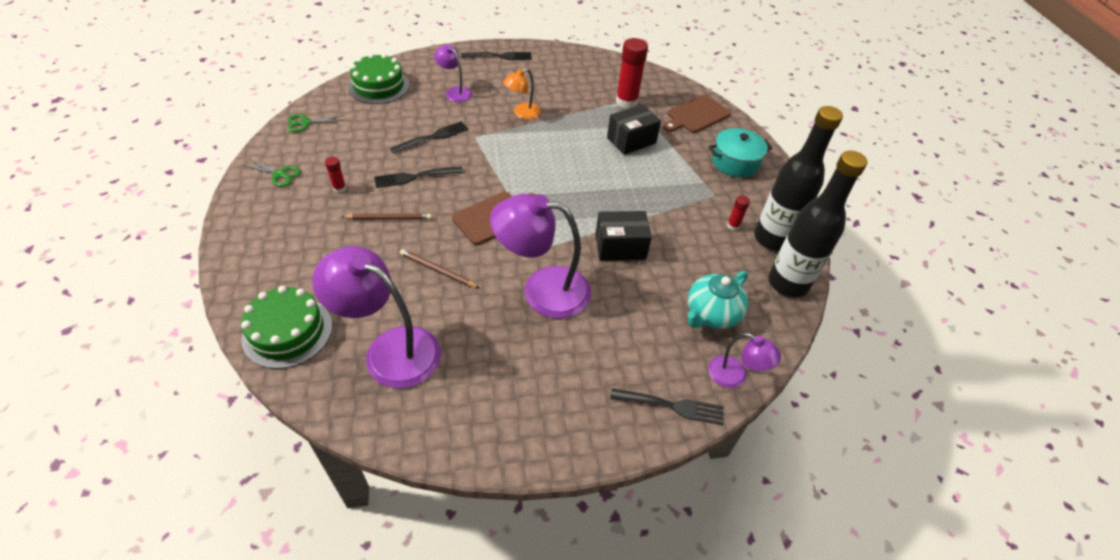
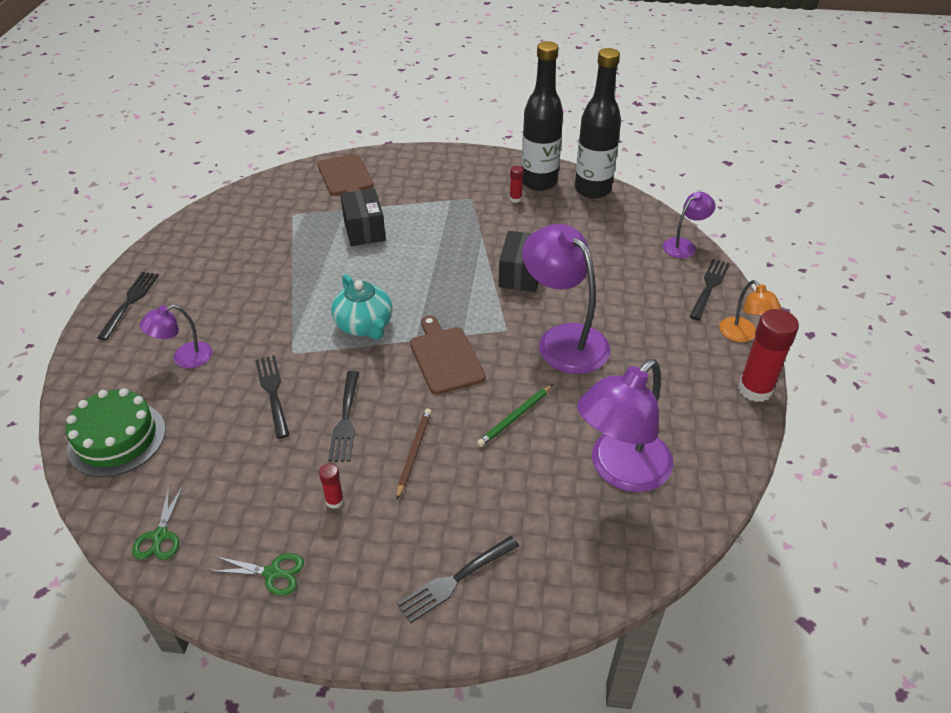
camera: 70 degrees left, 5 degrees down
(275, 262) = (456, 579): none -> black fork
(279, 174) = (272, 573): green scissors -> green scissors turned 60 degrees clockwise
(287, 332) = (578, 567): green cake -> none
(437, 270) = (515, 417): brown pencil -> green pencil
(522, 113) = (269, 303): orange lamp -> orange lamp (742, 335)
(542, 290) = (564, 339): purple lamp -> purple lamp turned 120 degrees clockwise
(626, 101) = (294, 217): red glue stick -> red glue stick (755, 389)
(711, 314) = (617, 240): turquoise teapot -> turquoise teapot (364, 325)
(735, 162) = (430, 174): turquoise pot -> none

